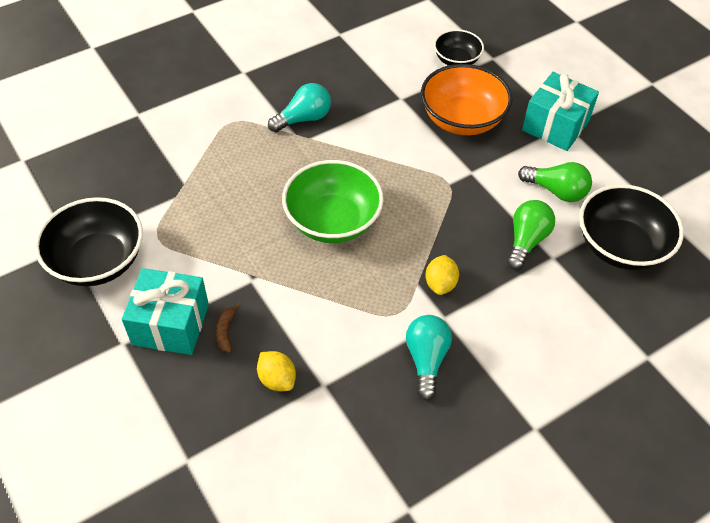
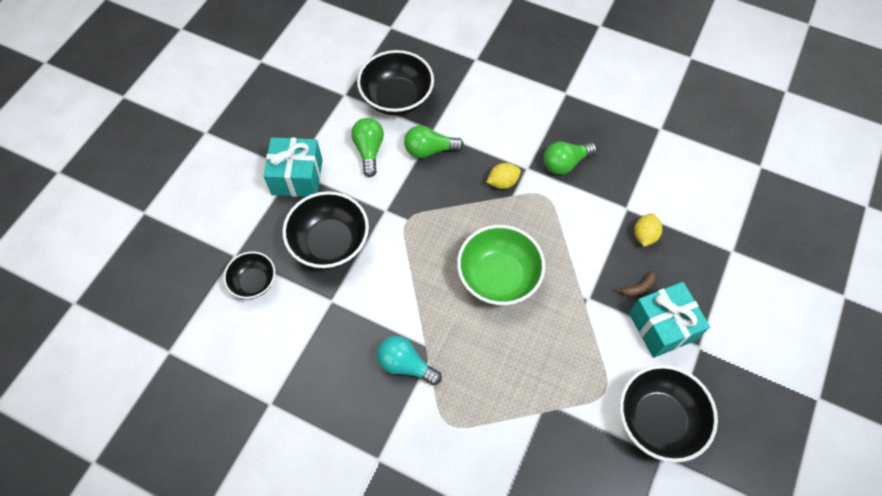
camera: 120 degrees left, 10 degrees up
(426, 360) = (565, 163): turquoise light bulb -> green light bulb
(462, 120) = (330, 243): orange bowl -> black bowl

